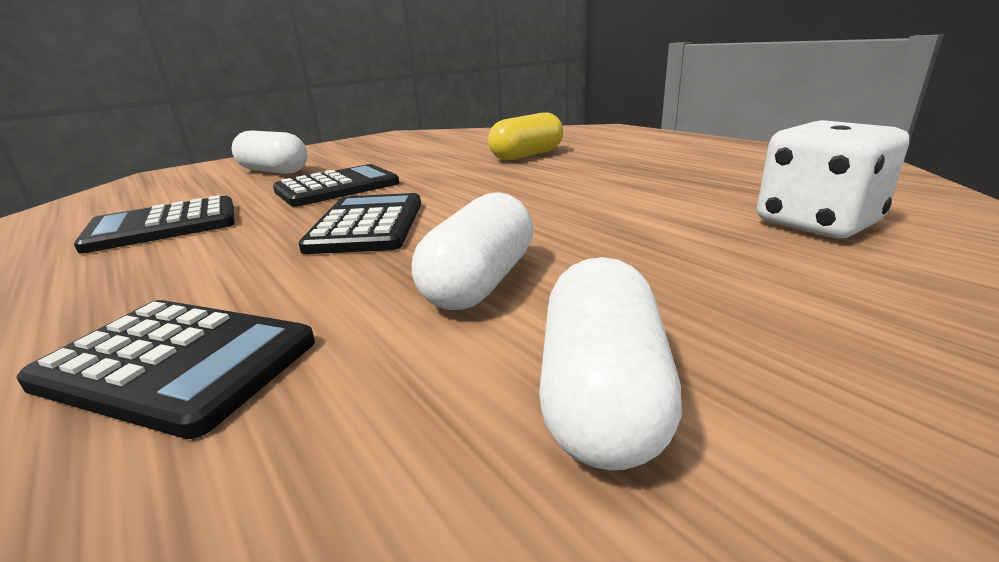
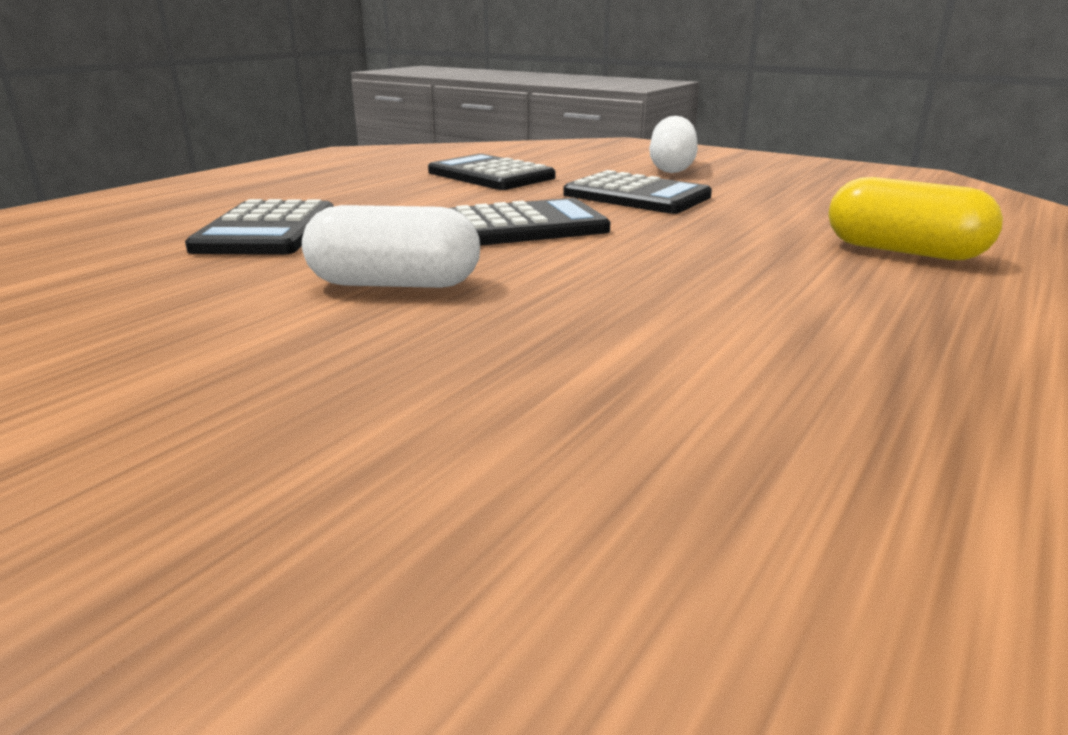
camera: 70 degrees right, 0 degrees up
(602, 395) = (194, 343): white capsule -> none
(817, 223) = (703, 488): white dice -> none

